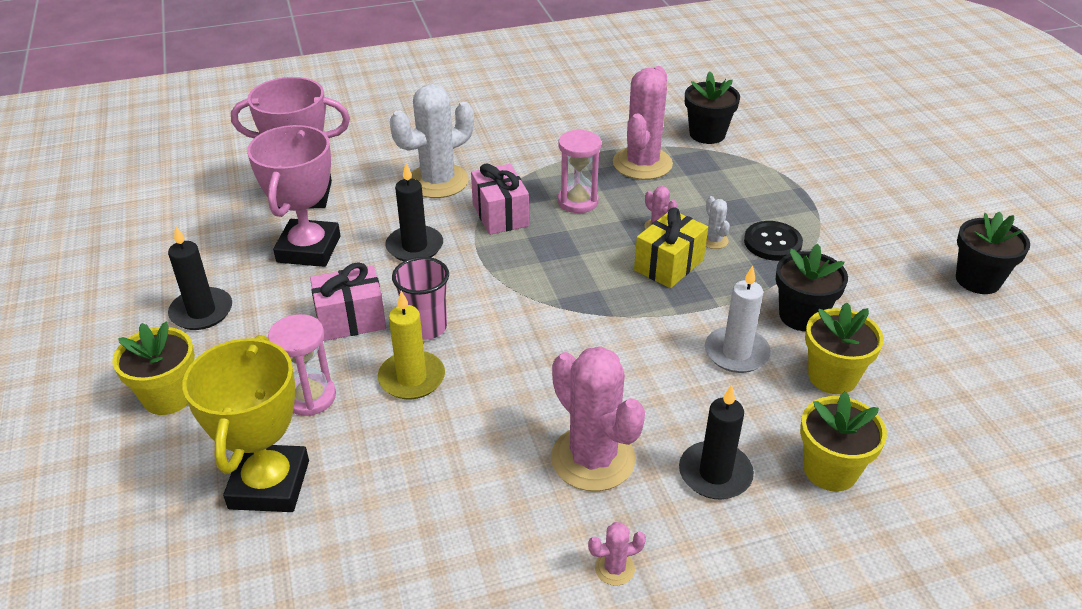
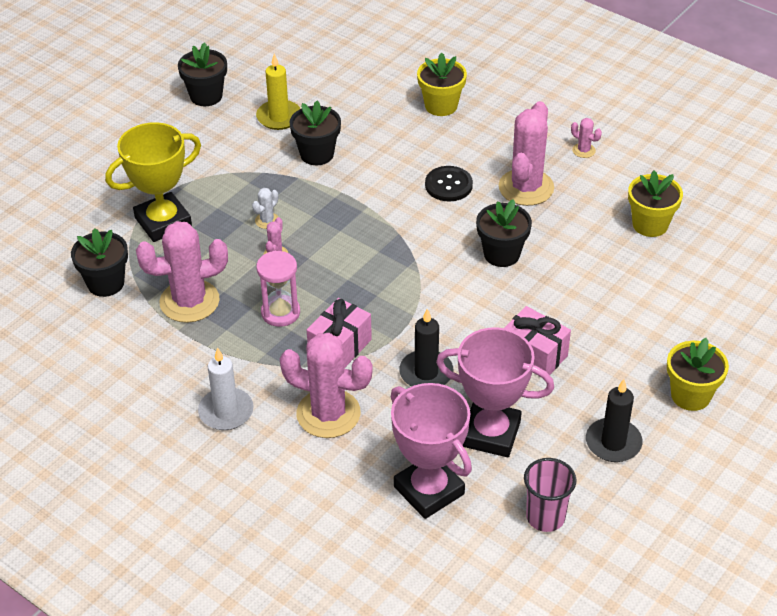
camera: 125 degrees left, 5 degrees up
(269, 484) = (686, 300): yellow trophy -> yellow trophy (163, 222)
(308, 249) = (490, 433): pink trophy -> pink trophy turned 45 degrees clockwise
(310, 397) = (615, 327): pink hourglass -> none
(412, 378) = (550, 292): yellow candle -> yellow candle (279, 117)
(426, 327) = (501, 313): pink cup -> pink cup (545, 517)
(438, 181) = (328, 414): white cactus -> pink cactus
(504, 373) = (501, 254): none -> black flower pot
(669, 265) = (318, 230): yellow gift -> none
(715, 473) = (487, 142): black candle -> none
(736, 353) = (381, 168): white candle -> white candle (226, 411)
(772, 242) = (243, 192): black button -> black button (448, 185)
(832, 377) = (364, 126): yellow flower pot -> yellow flower pot (650, 224)

